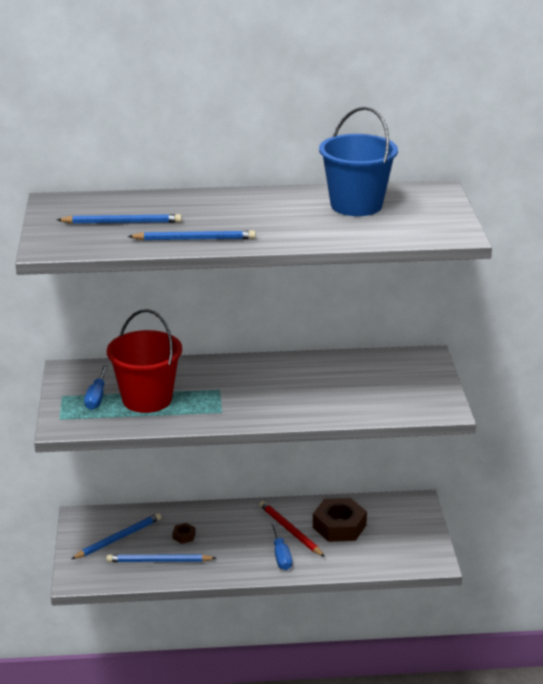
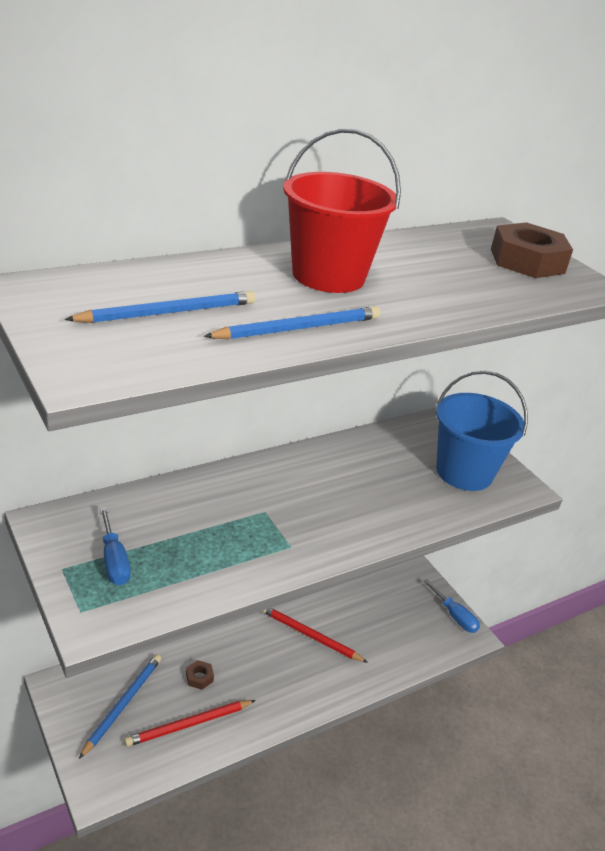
camera: 30 degrees left, 5 degrees up
(147, 399) = (184, 547): red bucket -> red bucket (328, 276)
(159, 561) = (189, 724): blue pencil -> red pencil
(281, 556) = (320, 674): blue screwdriver -> blue screwdriver (455, 616)
(339, 526) = (355, 615): brown nut -> brown nut (527, 261)
(356, 205) = (440, 257): blue bucket -> blue bucket (464, 472)

